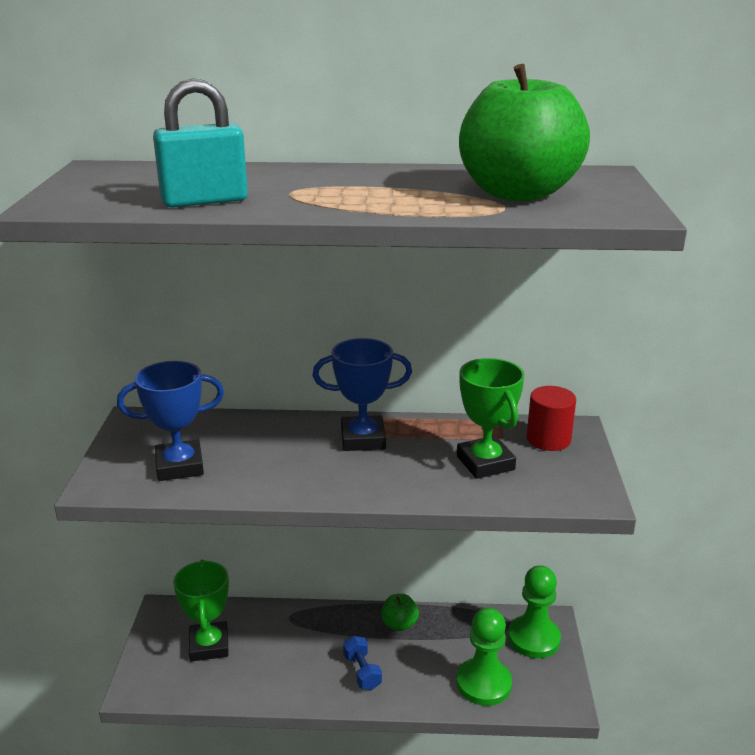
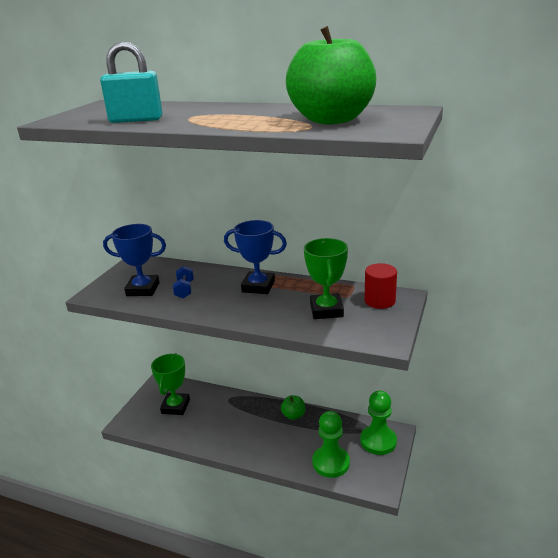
camera: 20 degrees right, 0 degrees up
(362, 672) = (257, 439): blue dumbbell -> blue dumbbell (184, 290)

